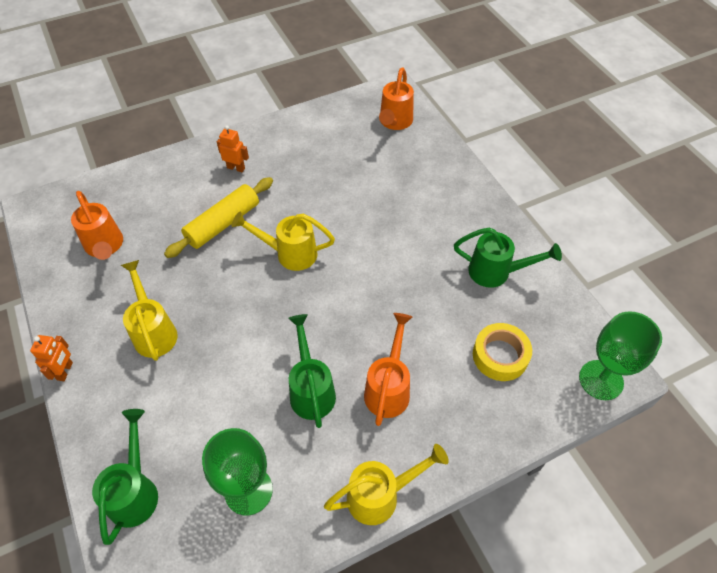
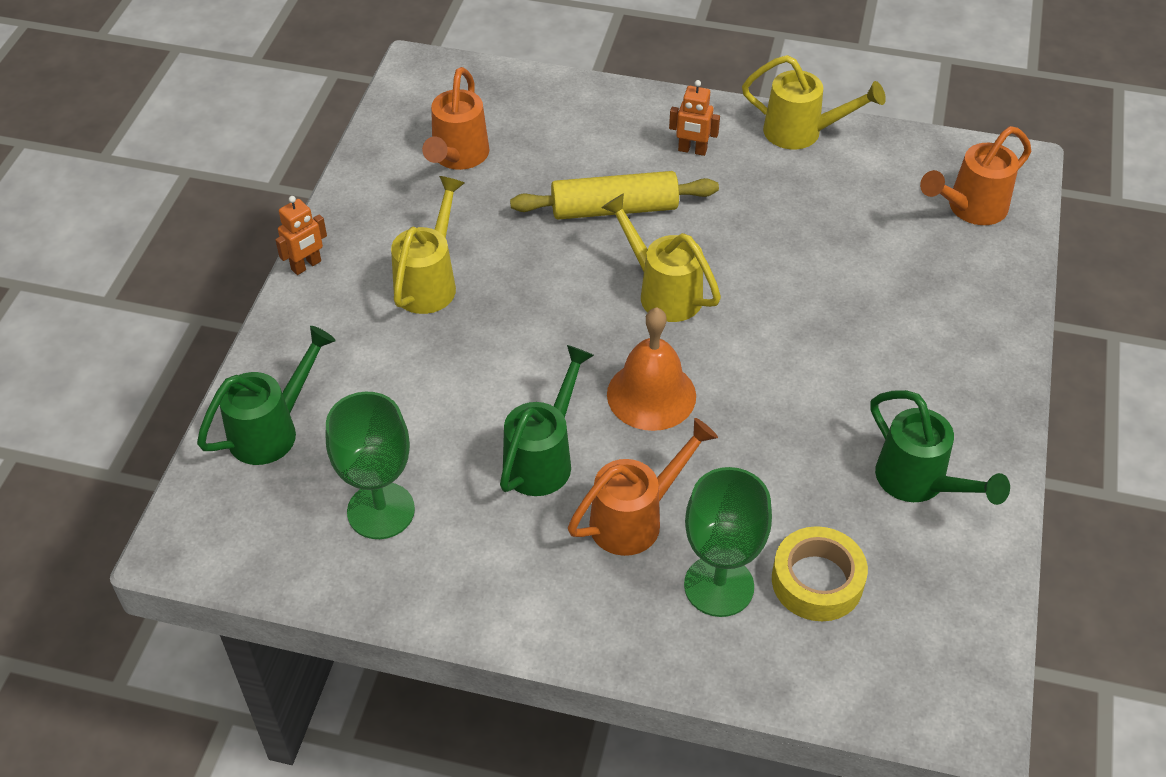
camera: 40 degrees right, 5 degrees down
(236, 168) = (692, 150): orange robot -> orange robot turned 135 degrees clockwise
(335, 314) = (651, 395): none -> orange bell
(381, 495) = (516, 620): yellow watering can -> yellow watering can (802, 133)
(601, 380) = (929, 704): green goblet -> green goblet (719, 586)

